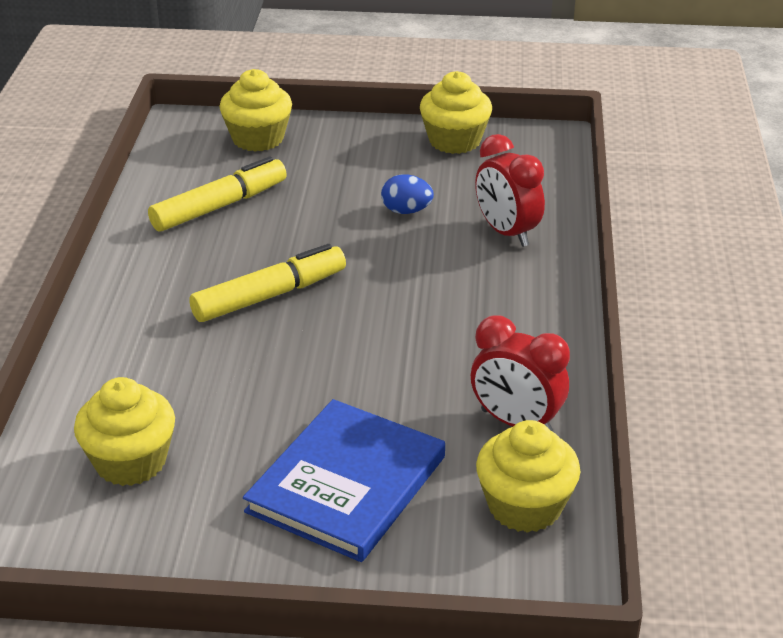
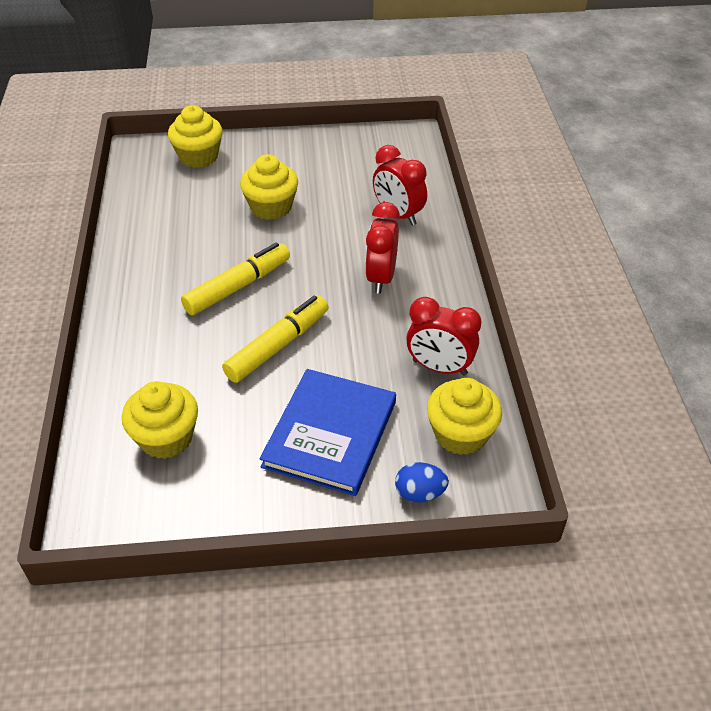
camera: 10 degrees left, 10 degrees up
(220, 206) = (183, 216): yellow marker -> yellow marker (278, 346)
(406, 211) = (322, 205): blue egg -> blue egg (419, 493)
(454, 141) = (344, 144): yellow cupcake -> yellow cupcake (271, 207)
(464, 305) = (381, 278): none -> red clock

